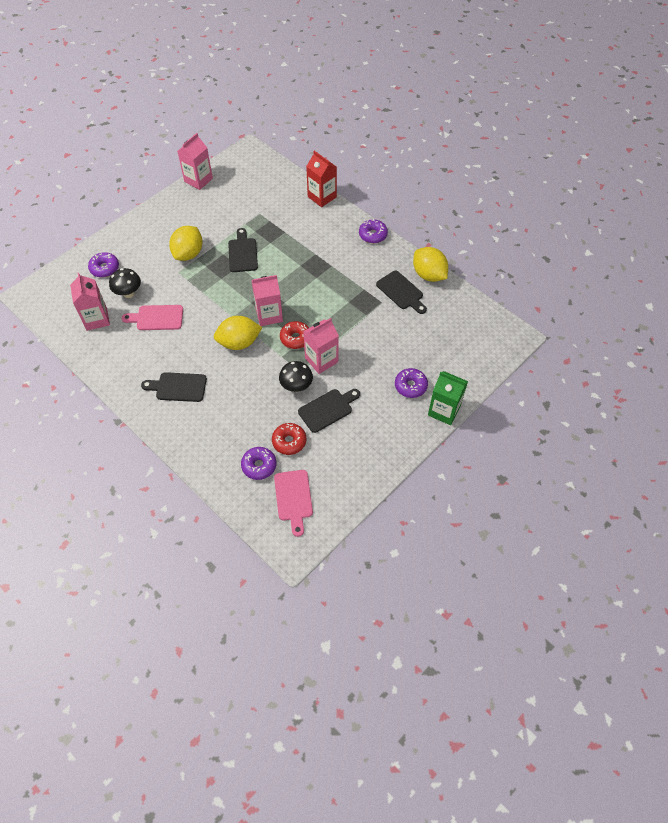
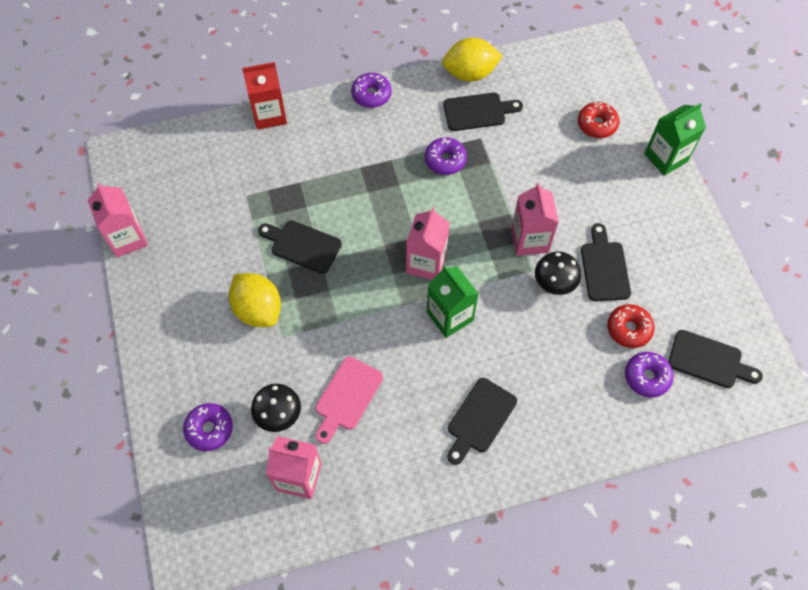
camera: 60 degrees left, 5 degrees up
(239, 343) = (450, 316): yellow lemon -> green carton
(293, 498) = (709, 361): pink cutting board -> black cutting board
(295, 338) = (480, 251): red donut -> red donut (597, 124)
(410, 386) = (616, 171): purple donut -> purple donut (445, 160)

